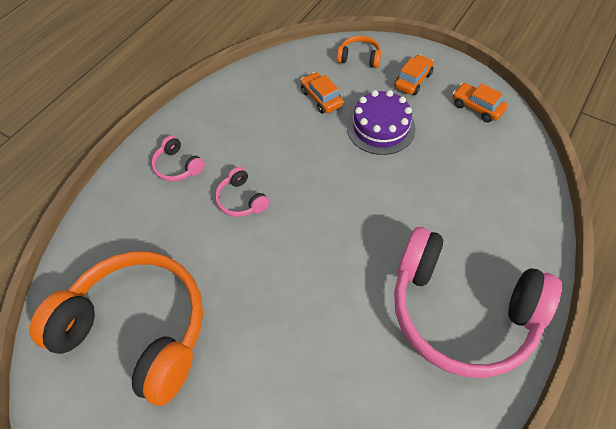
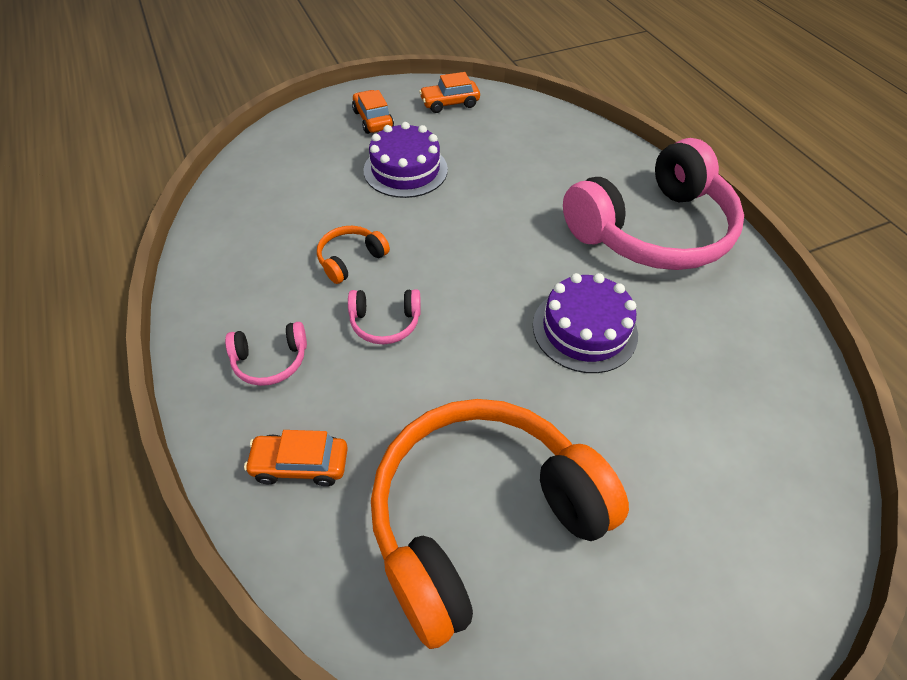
camera: 60 degrees left, 5 degrees down
(318, 314) = (584, 329): none -> purple cake
(321, 98) = (318, 189): orange car -> orange car (300, 464)
(359, 57) = (298, 136): orange headphones -> orange headphones (350, 259)

